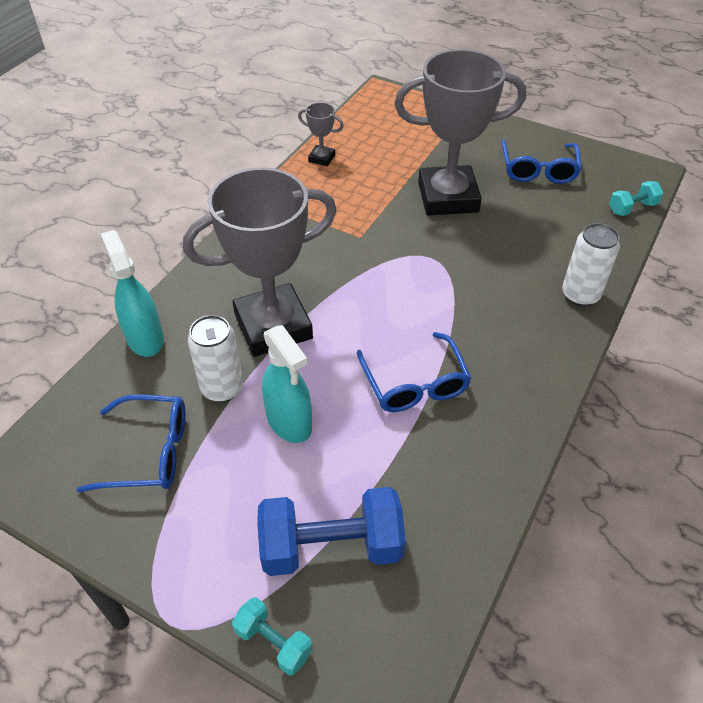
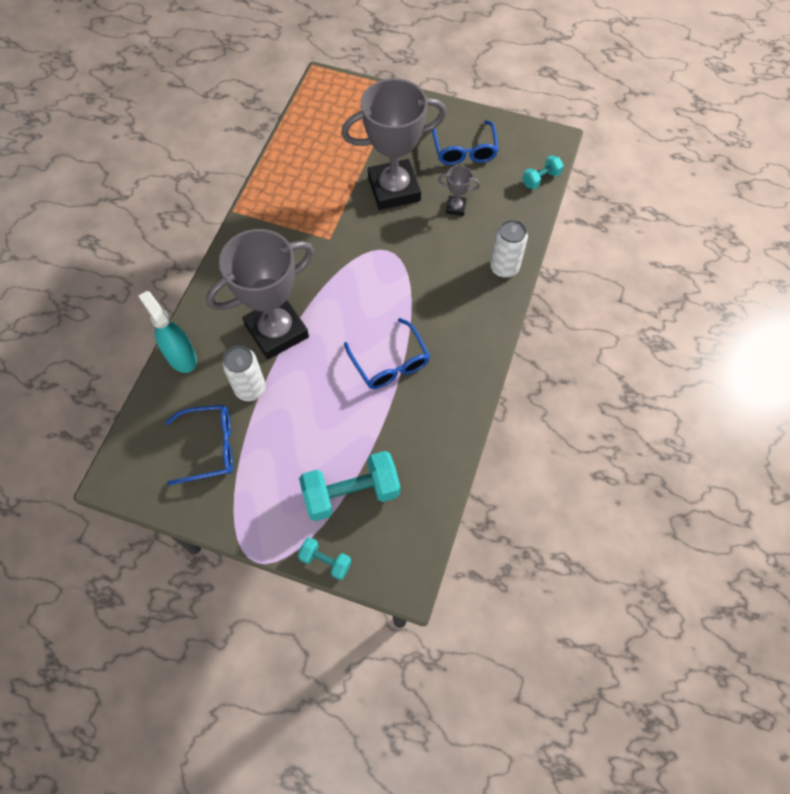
camera: 10 degrees left, 15 degrees up
(289, 422) = (305, 407): turquoise spray bottle -> none
(321, 158) = (284, 163): grey trophy -> grey trophy (456, 207)
(331, 546) = (351, 493): blue dumbbell -> turquoise dumbbell

